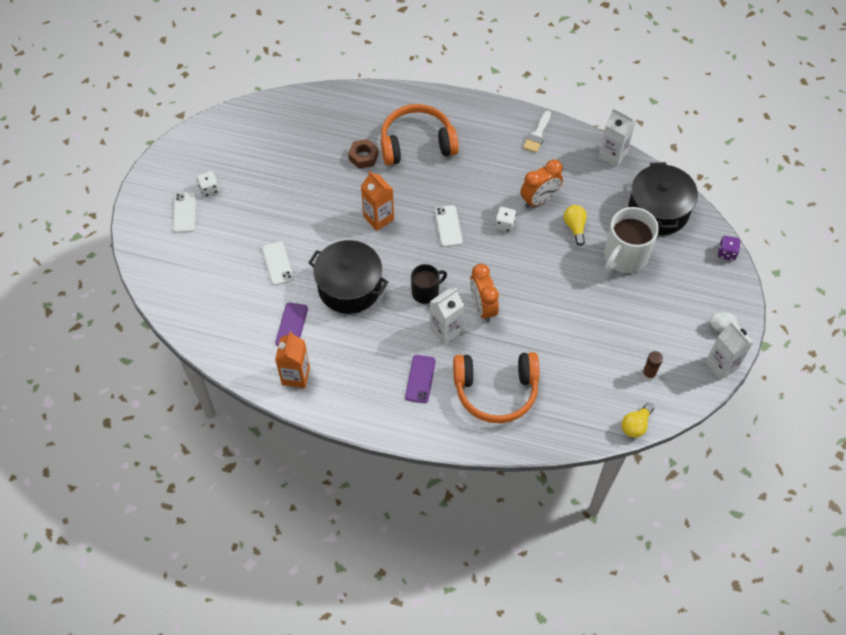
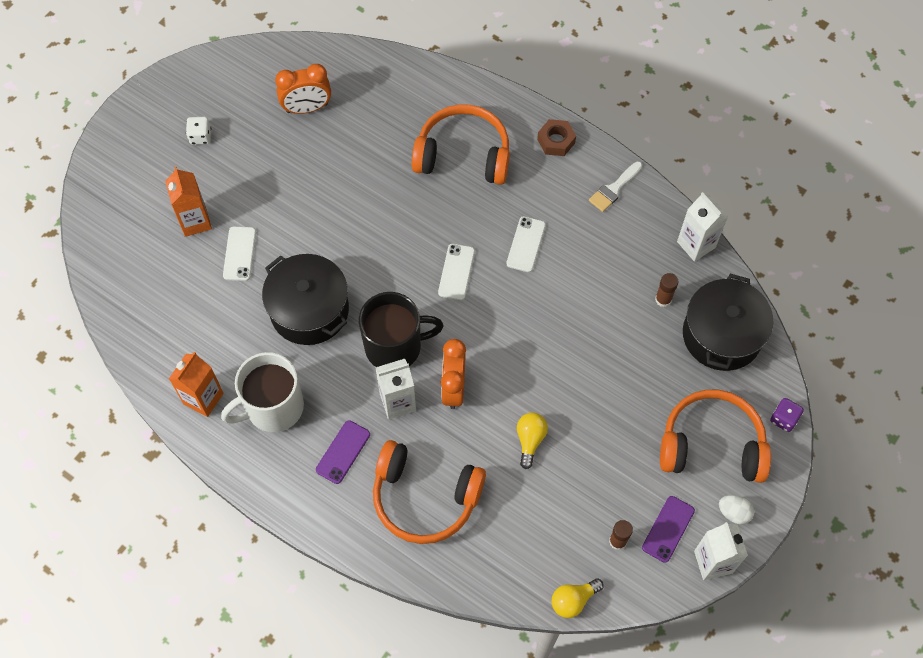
camera: 20 degrees right, 5 degrees up
(184, 212) = (161, 157): white phone -> white phone (526, 244)
(291, 325) = (224, 335): purple phone -> purple phone (668, 529)
(363, 157) = (393, 152): brown nut -> brown nut (556, 141)
(378, 218) = (378, 235): orange carton -> orange carton (195, 221)
(426, 292) = (395, 346): black mug -> black mug, size x1.67
(505, 224) = (525, 291): white dice -> none
(539, 200) = (580, 274): orange clock -> orange clock (307, 108)
(575, 227) = (608, 323): yellow light bulb -> yellow light bulb (530, 440)
(606, 199) = (663, 299): none -> brown glue stick
(624, 257) = (653, 381): white mug -> white mug (273, 407)
(685, 286) = (711, 445): none -> orange headphones

